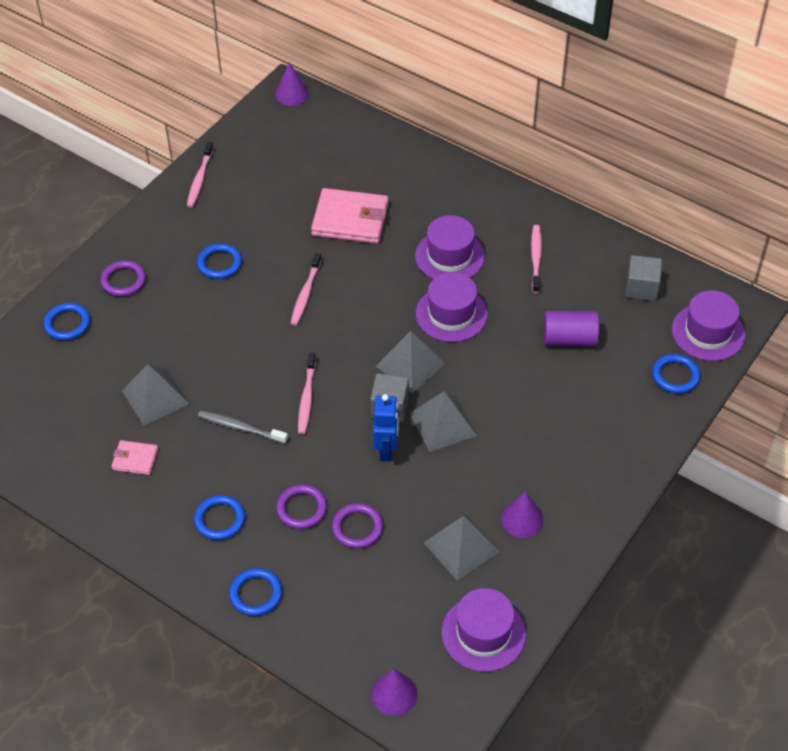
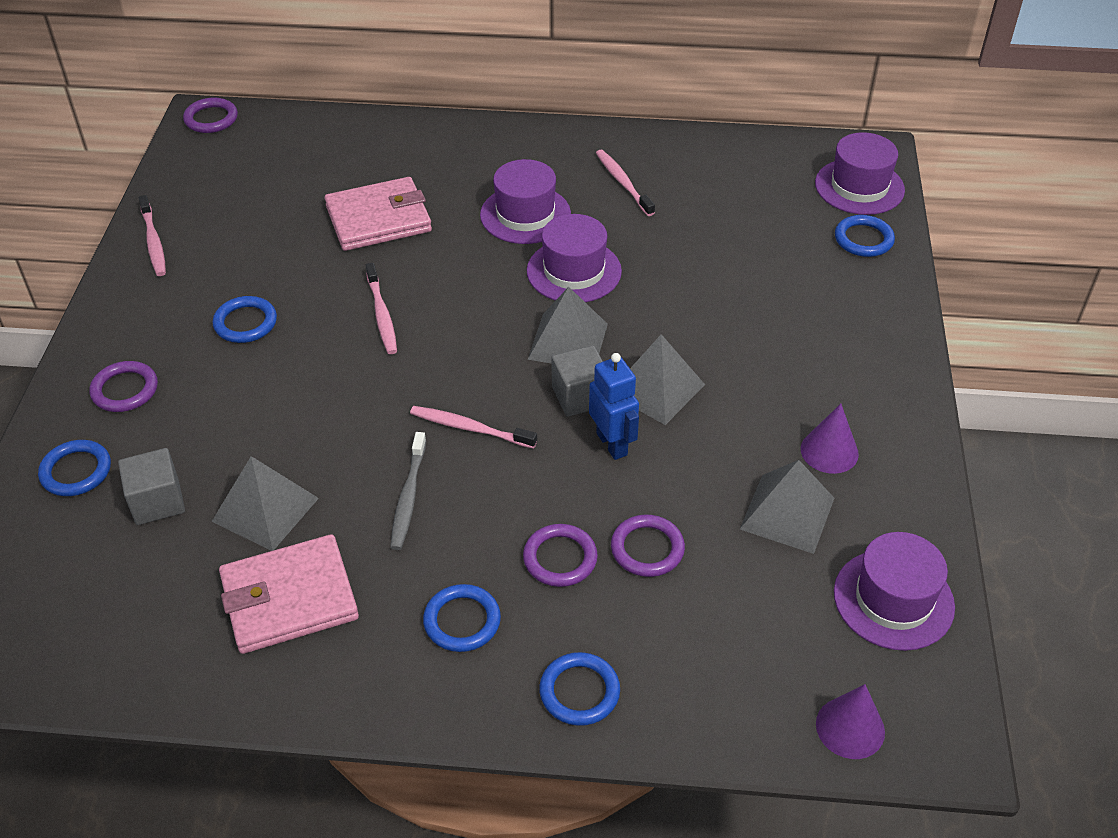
camera: 30 degrees left, 5 degrees down
(135, 459) = (289, 598): pink wallet -> pink wallet, size x1.97
(240, 427) = (408, 497): grey toothbrush -> grey toothbrush turned 75 degrees counterclockwise
(291, 94) = (211, 119): purple cone -> purple ring
(307, 398) = (469, 428): pink toothbrush -> pink toothbrush turned 135 degrees clockwise
(569, 339) = (724, 247): purple cylinder -> none
(641, 288) = (757, 171): grey cube -> grey cube (157, 501)

